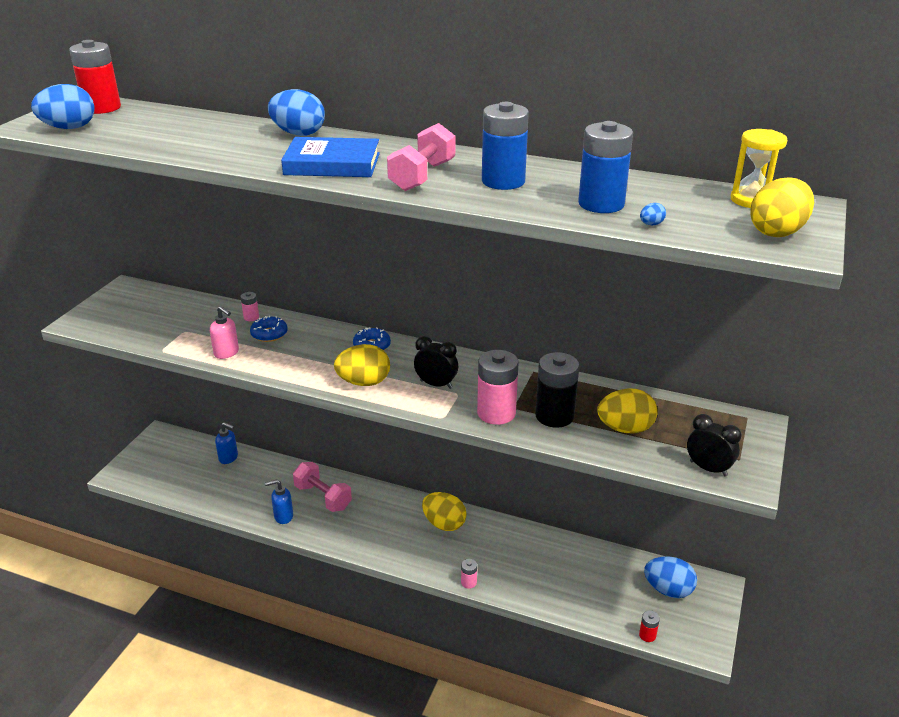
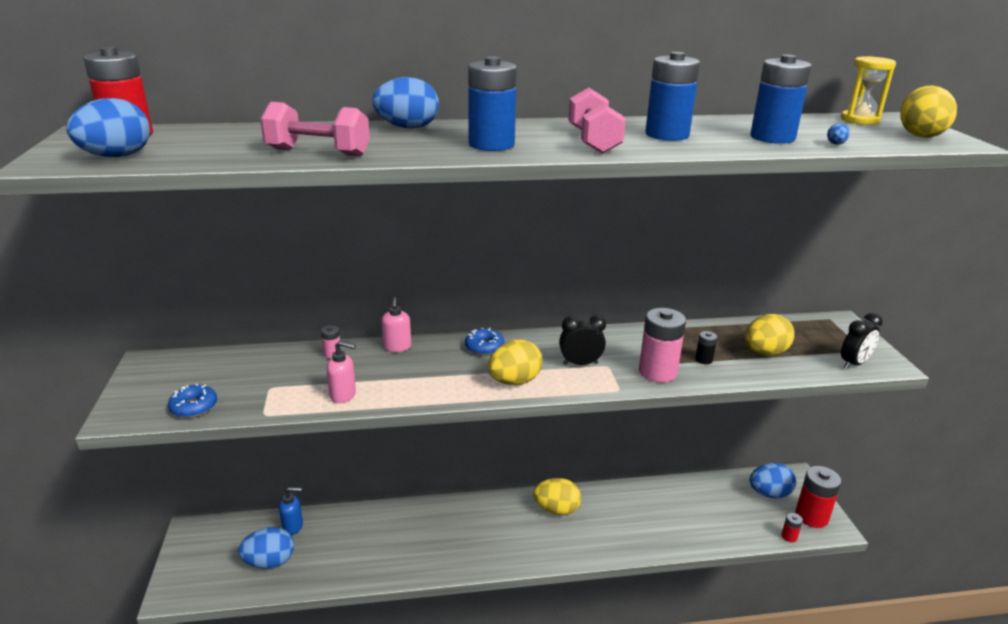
camera: 30 degrees left, 5 degrees down
(194, 478) = (269, 562): none -> blue egg
(269, 334) = (370, 365): blue donut -> blue donut (194, 407)
(283, 516) = (401, 563): blue soap dispenser -> none
(304, 325) = (397, 347): none -> pink soap dispenser
(323, 497) = (425, 528): pink dumbbell -> pink dumbbell (318, 152)
(332, 164) = (491, 144): blue book -> blue battery
(468, 582) = (622, 553): pink battery -> none
(554, 416) = (703, 359): black battery -> black battery, size x0.46
(692, 628) = (811, 516): none -> red battery
(708, 468) = (854, 364): black clock -> black clock turned 135 degrees clockwise

